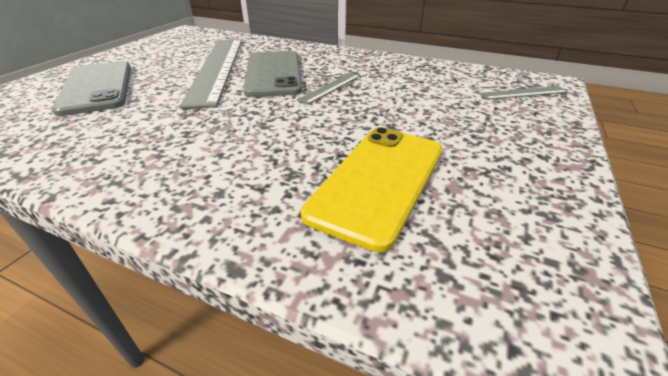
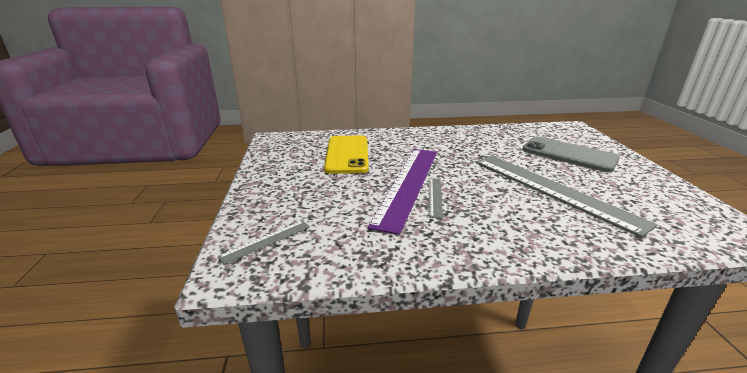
camera: 150 degrees right, 10 degrees down
(273, 74) = (500, 197): grey phone -> none
(340, 104) = (408, 184): none -> purple ruler

